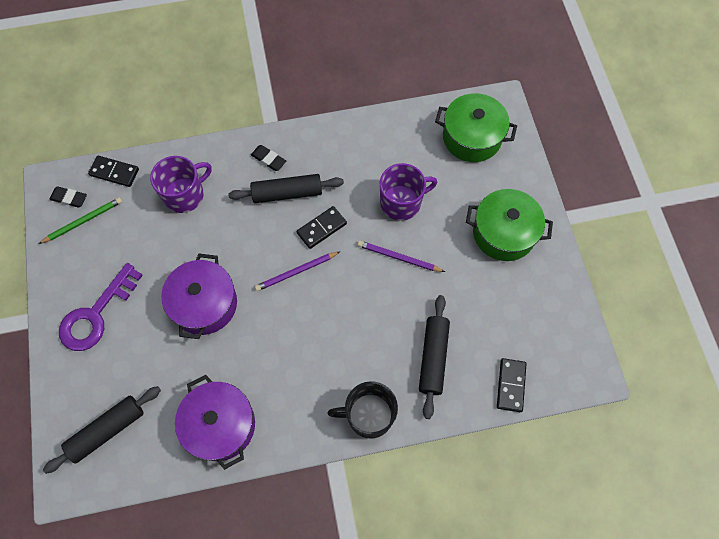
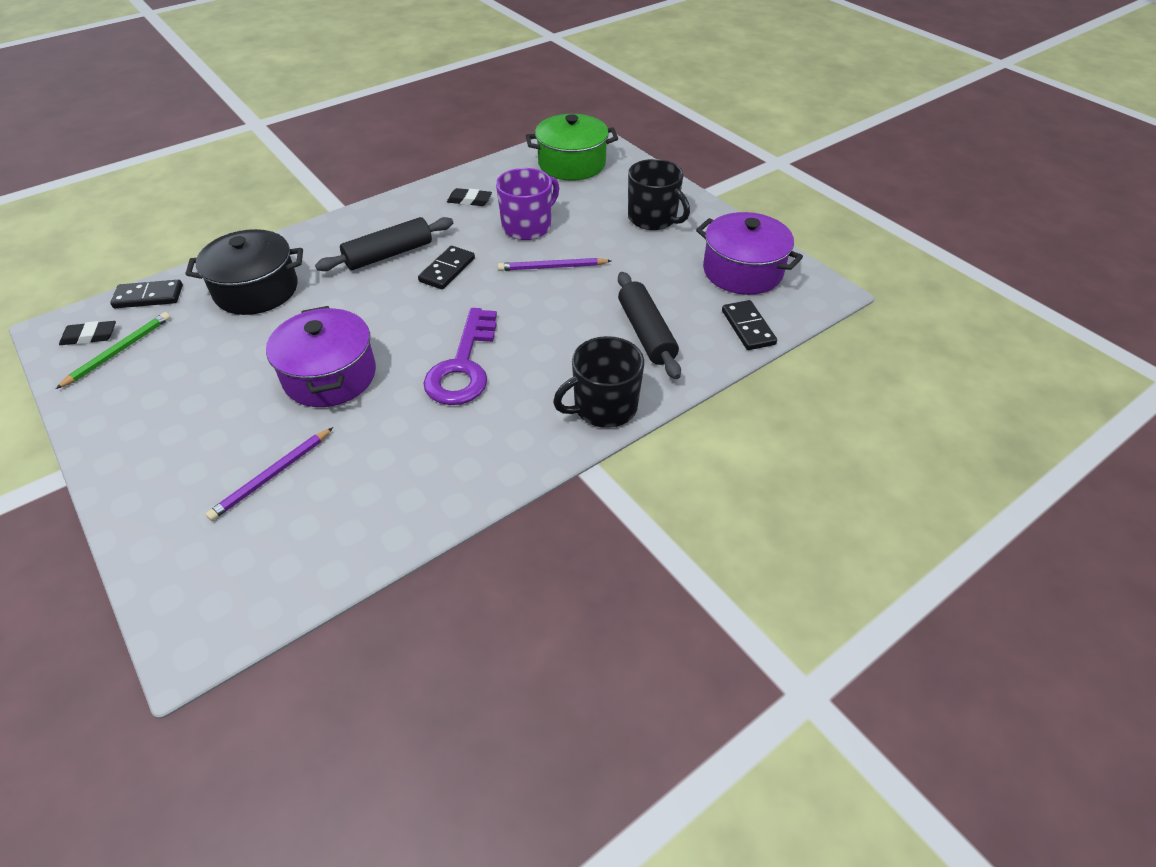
camera: 25 degrees left, 20 degrees down
(96, 314) = (173, 434): purple key -> purple key (463, 366)
(107, 430) = (241, 551): black rolling pin -> none
(185, 195) = (256, 290): purple mug -> black pot
(220, 425) = (412, 485): purple pot -> purple pot (742, 271)
(268, 159) = (351, 235): black eraser -> black eraser (469, 200)
(296, 272) = (437, 313): purple pencil -> purple pencil (272, 475)
(504, 233) = (653, 218): green pot -> black mug

